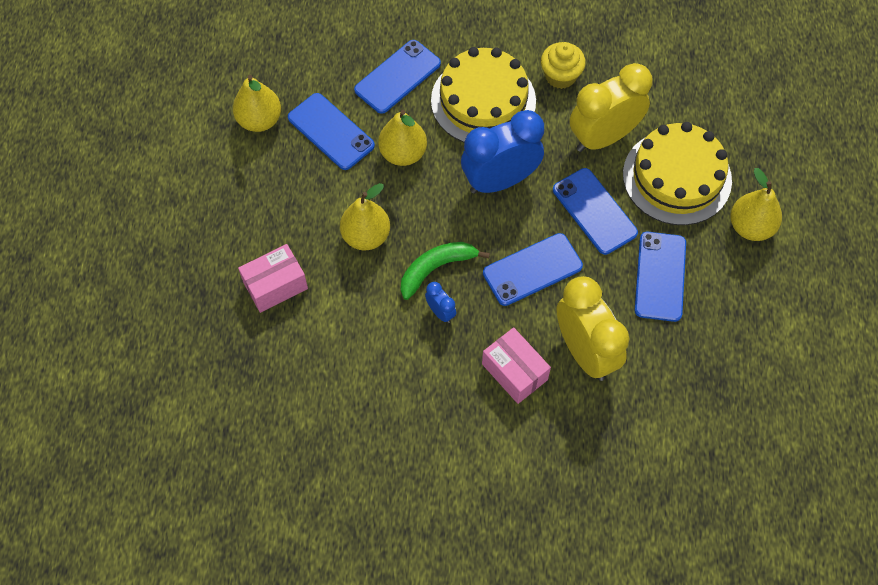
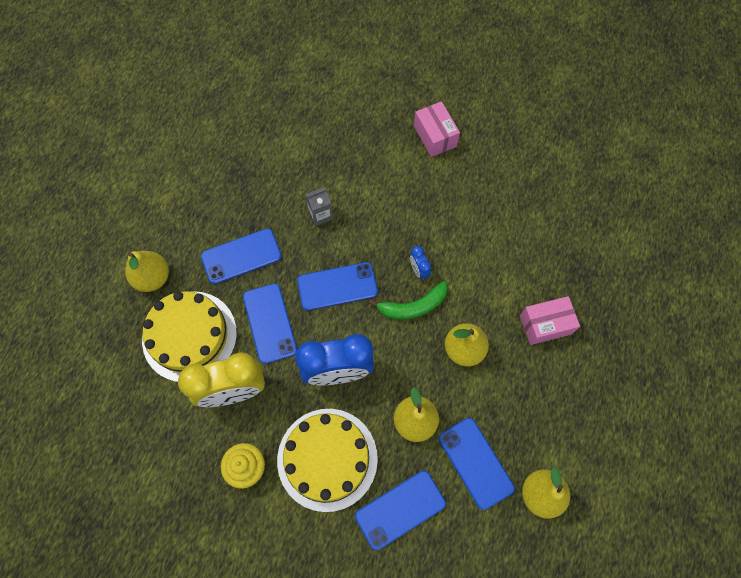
camera: 165 degrees left, 5 degrees up
(514, 372) = (376, 213): pink box -> pink box (435, 136)
(585, 352) = (320, 215): yellow clock -> grey carton
(660, 276) = (241, 256): blue phone -> blue phone turned 45 degrees clockwise

